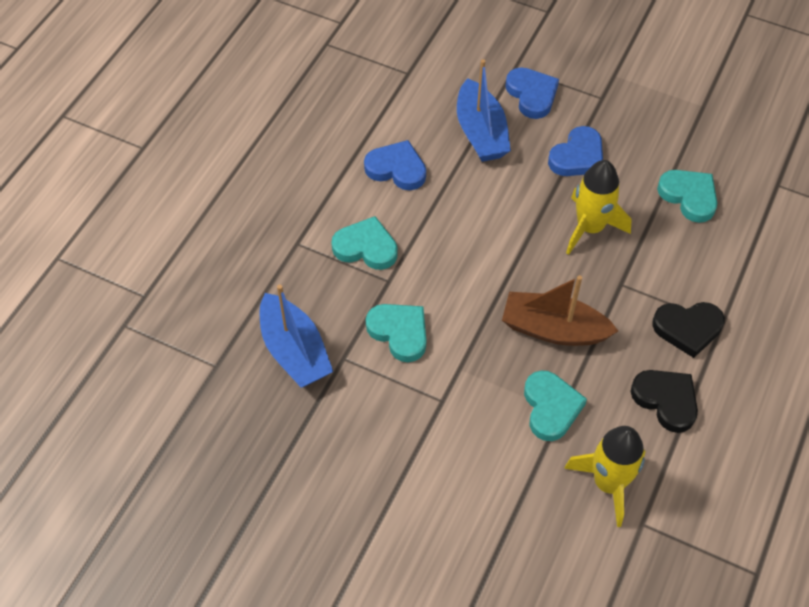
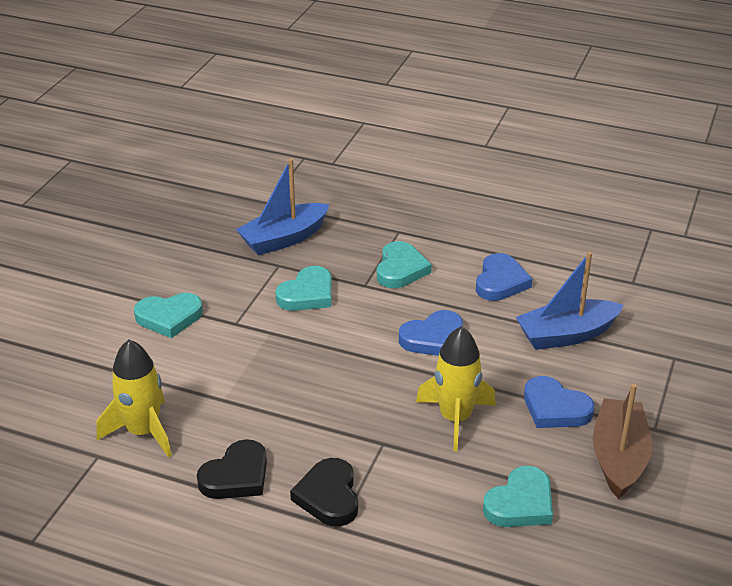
camera: 85 degrees right, 20 degrees down
(532, 95) = (636, 371): blue heart -> blue heart (433, 338)
(551, 407) = (228, 392): turquoise heart -> turquoise heart (169, 317)
(553, 329) = (319, 392): brown boat -> brown boat (619, 457)

